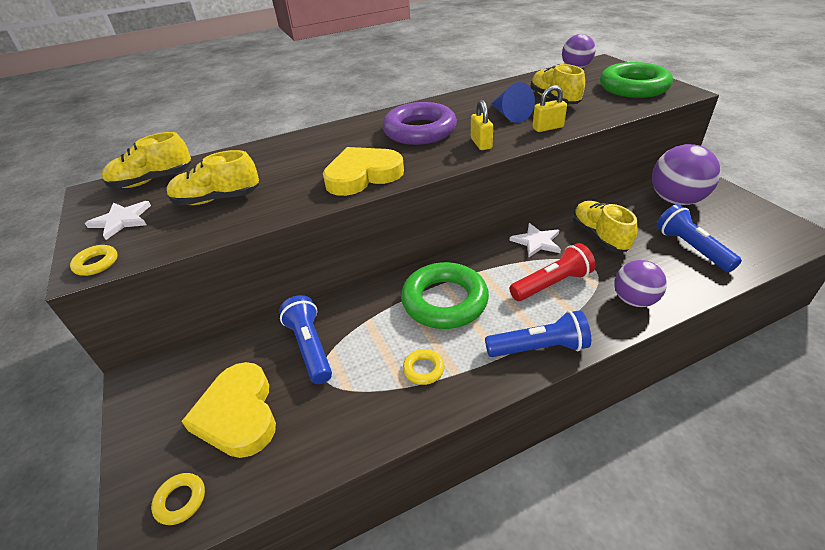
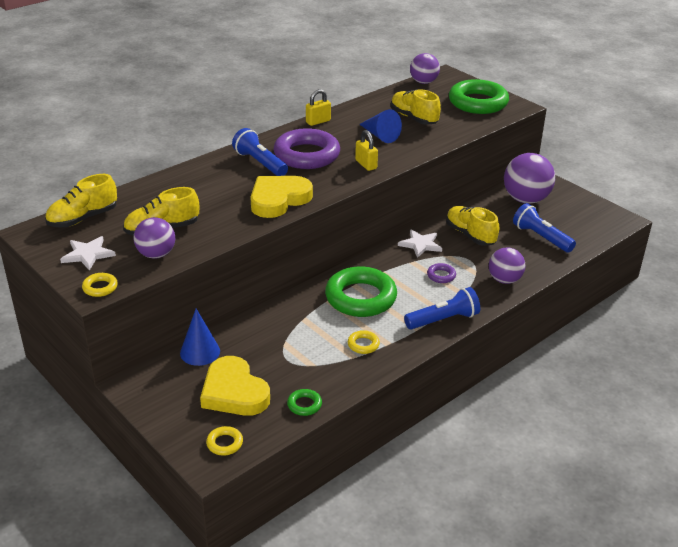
camera: 20 degrees left, 5 degrees down
(188, 228) = (156, 254): none -> purple ball
(234, 347) = (200, 352): none -> blue cone
(310, 347) = (266, 343): blue flashlight -> blue flashlight (260, 163)
(310, 454) = (304, 405): none -> green ring
(547, 128) = (416, 147): yellow padlock -> yellow padlock (318, 121)
(551, 284) = (441, 276): red flashlight -> purple ring

